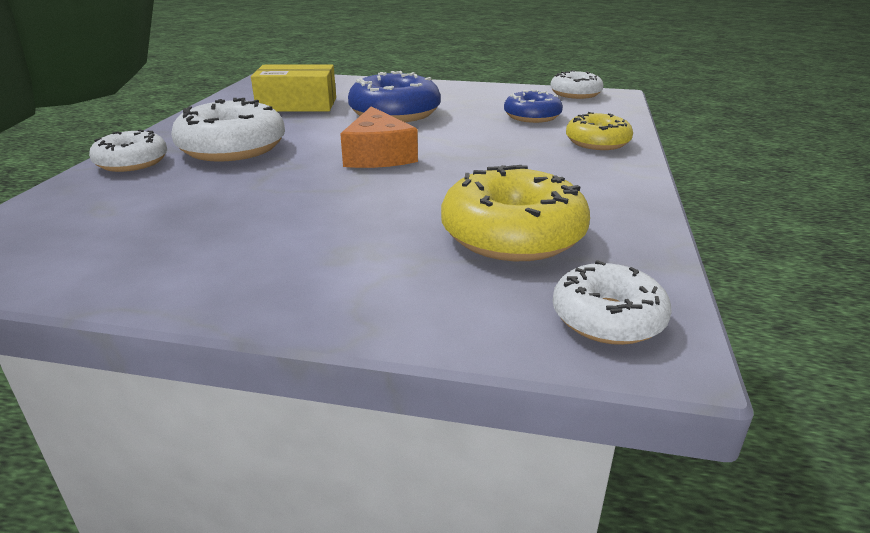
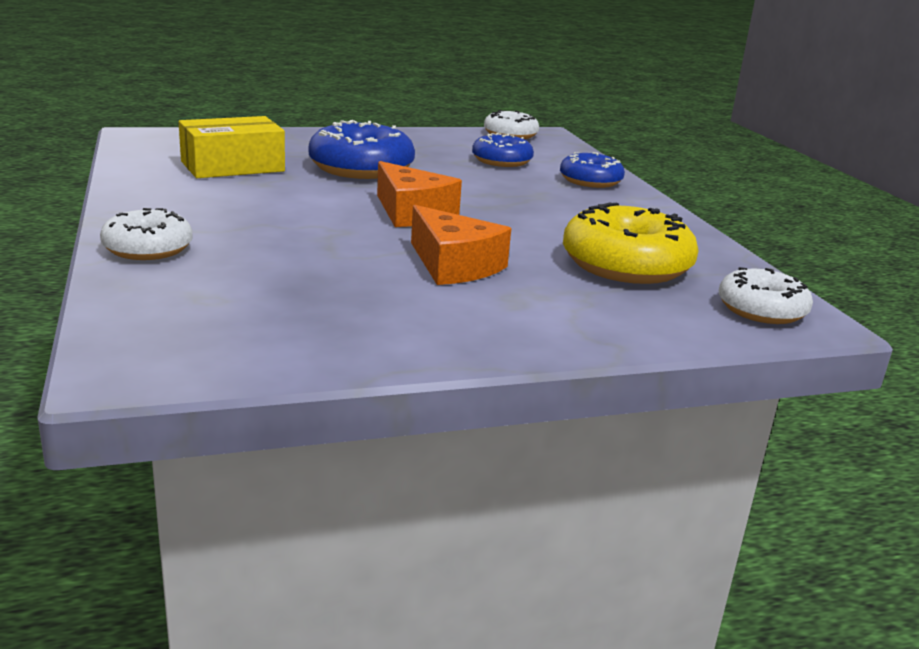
camera: 30 degrees left, 5 degrees down
(232, 148) = (242, 221): white donut -> none
(338, 209) = (454, 265): none -> orange cheese
(597, 142) = (590, 181): yellow donut -> blue donut

